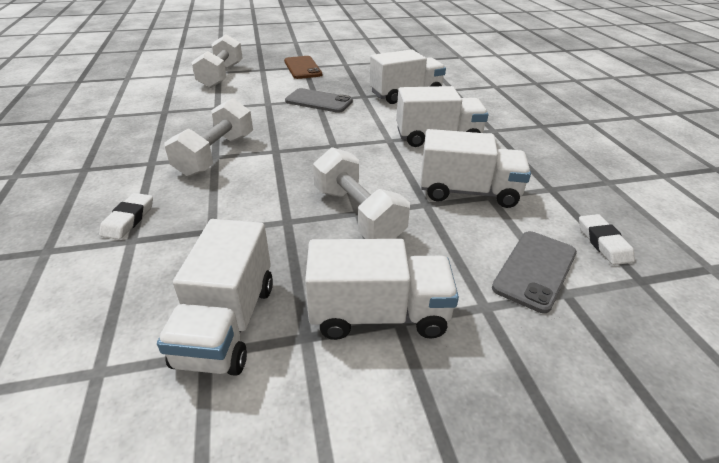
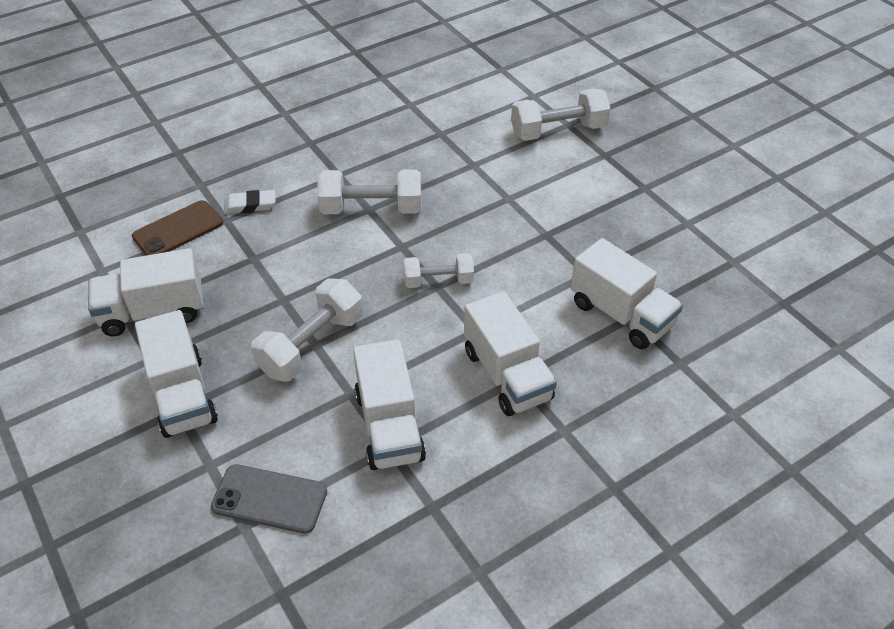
camera: 70 degrees right, 10 degrees up
(302, 68) = (638, 187): brown phone -> brown phone (178, 230)
(319, 101) = (542, 238): grey phone -> none
(328, 143) = (438, 281): none -> white dumbbell
(603, 243) = (336, 561): white eraser -> none

